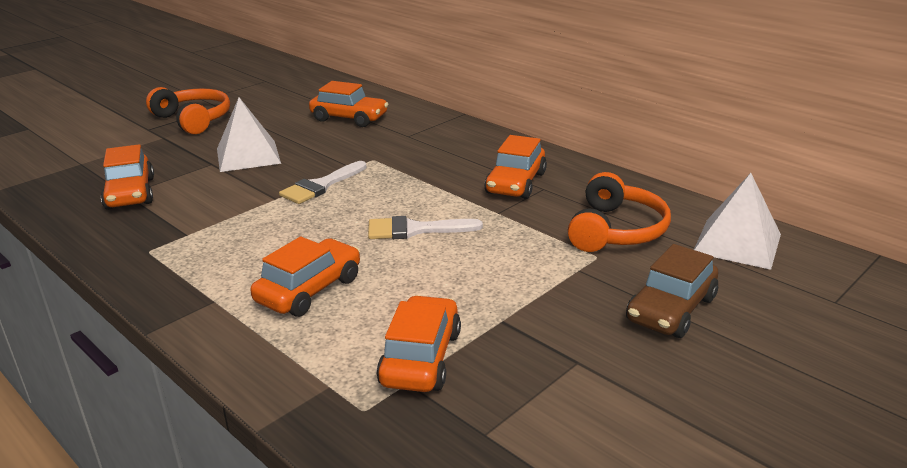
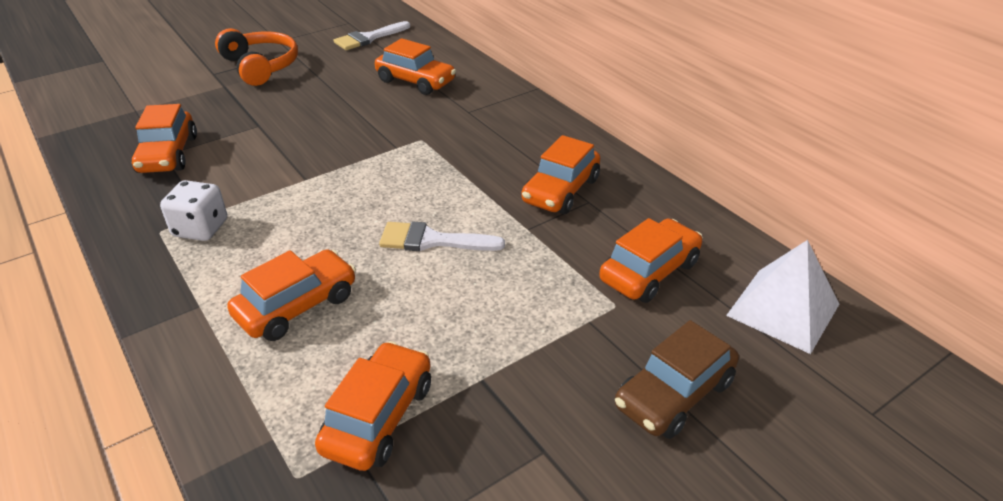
camera: 10 degrees right, 10 degrees up
(189, 244) = (200, 228): none -> white dice
(248, 156) = (297, 119): white pyramid -> none
(321, 185) = (356, 168): white brush -> white brush (369, 38)
(616, 230) = (649, 271): orange headphones -> orange car

